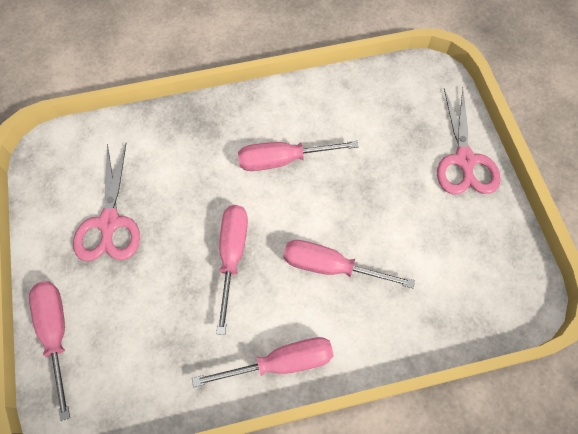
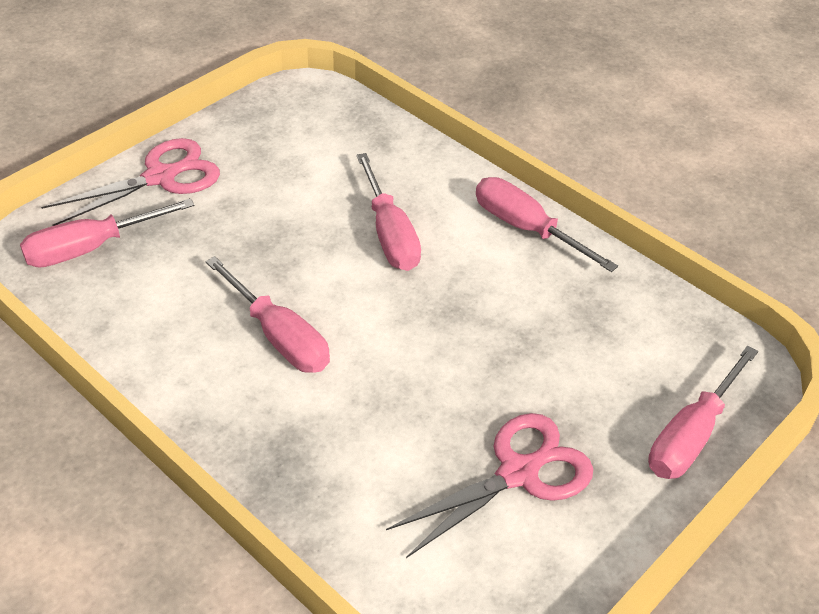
camera: 125 degrees left, 20 degrees down
(232, 255) = (450, 322): pink screwdriver -> pink screwdriver (90, 248)

